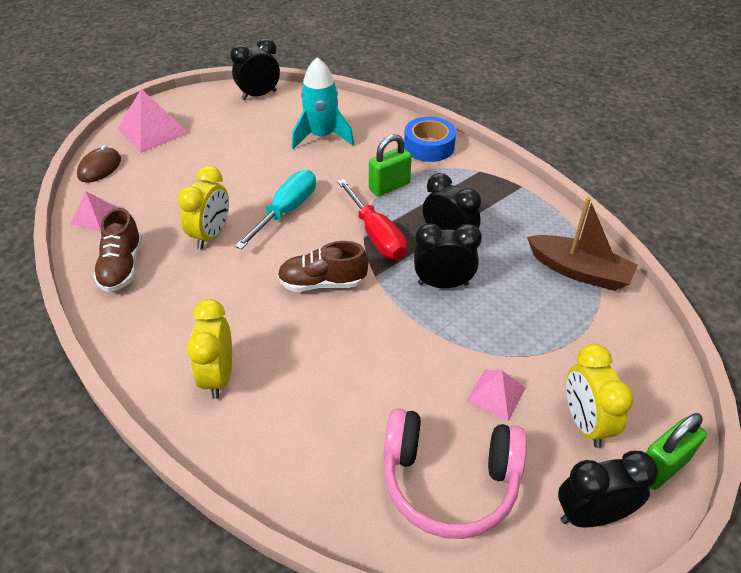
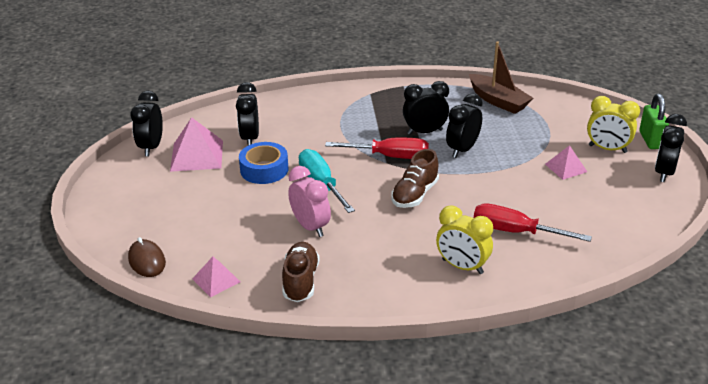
camera: 55 degrees left, 10 degrees down
(122, 267) = (300, 281): brown shoe -> brown shoe turned 120 degrees counterclockwise
(152, 131) = (128, 217): pink pyramid -> pink pyramid (197, 155)
(211, 235) = (310, 227): yellow clock -> pink clock
(317, 398) = (516, 232): none -> red screwdriver
(322, 136) = (250, 138): turquoise rocket -> black clock
(389, 186) = (345, 132): green padlock -> none
(429, 146) = (320, 100): blue tape -> blue tape (264, 169)
(449, 481) = (612, 207): pink headphones -> none
(579, 271) = (498, 101): brown boat -> brown boat turned 75 degrees clockwise

